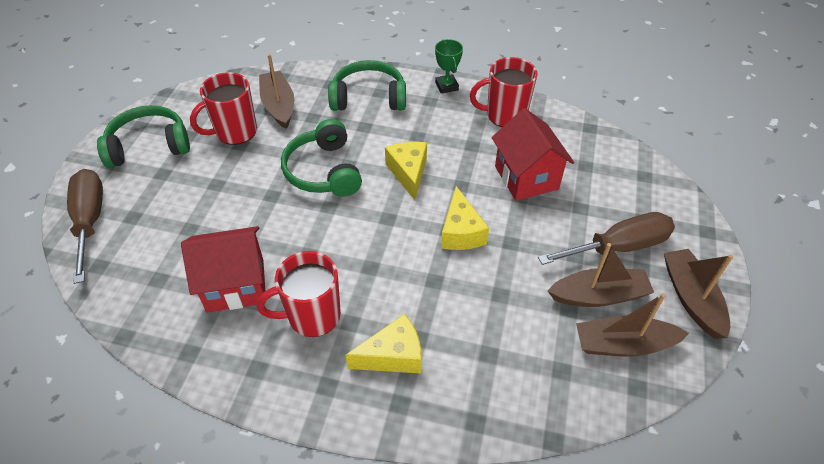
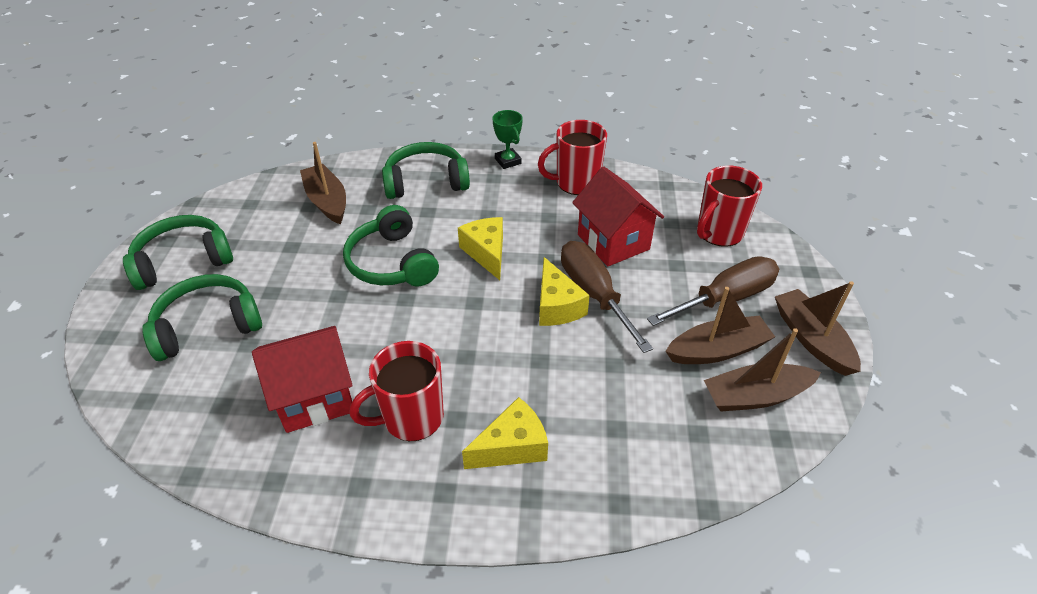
camera: 10 degrees left, 5 degrees down
(90, 221) = (126, 351): brown screwdriver -> brown screwdriver (594, 294)
(159, 208) = (207, 326): none -> green headphones
(235, 132) = (282, 234): red mug -> red mug (718, 233)

